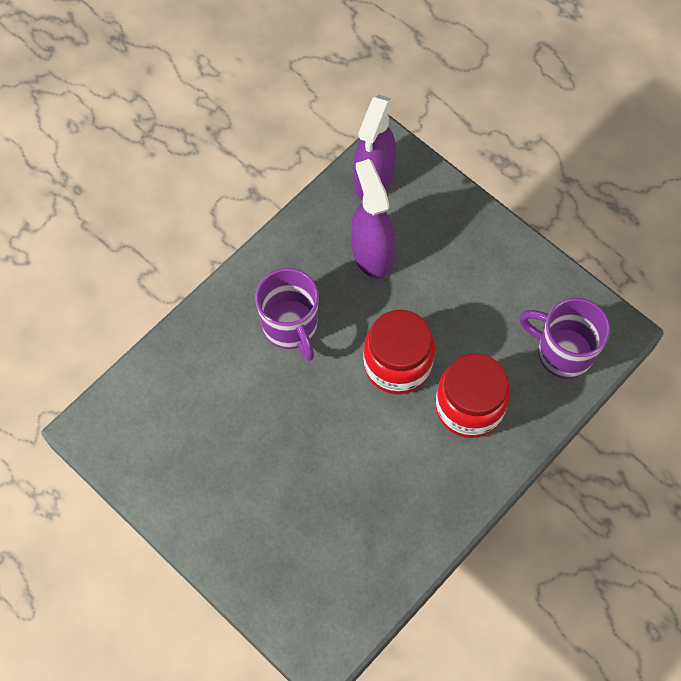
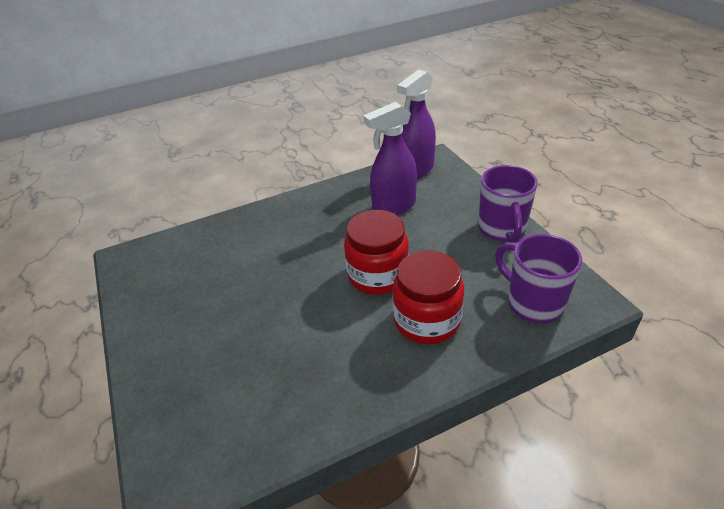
camera: 25 degrees right, 25 degrees down
(291, 327) = (308, 233): purple mug -> purple mug (502, 229)
(371, 254) = (393, 207): purple spray bottle -> purple spray bottle turned 120 degrees counterclockwise

